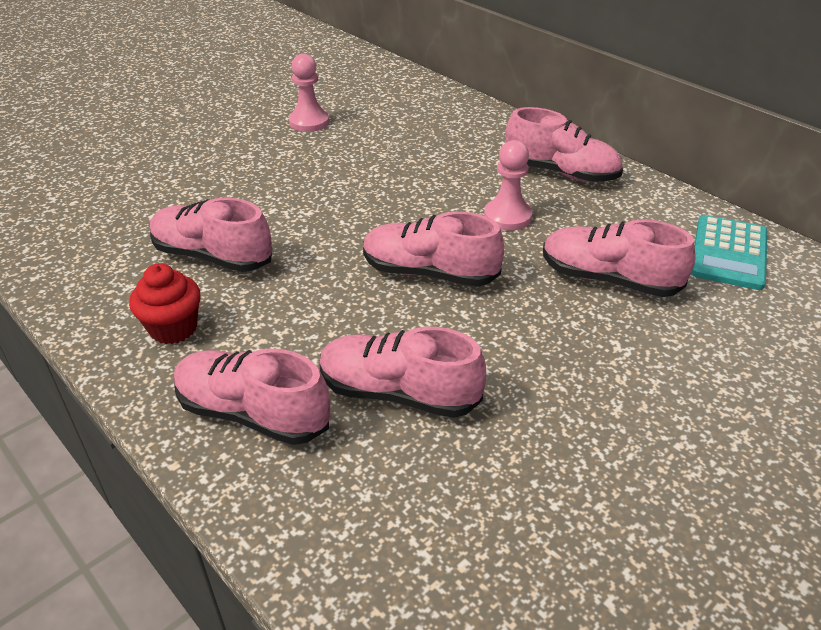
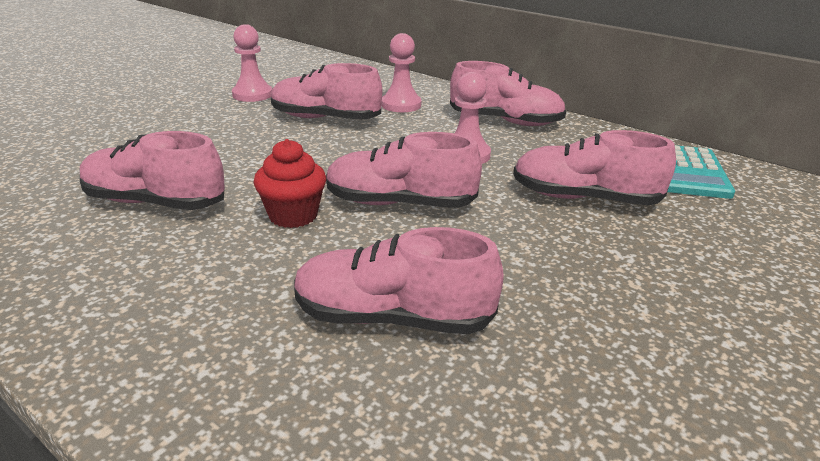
camera: 10 degrees left, 10 degrees down
(173, 328) = (106, 273): red cupcake -> red cupcake (293, 215)
(253, 413) = (212, 356): pink shoe -> pink shoe (325, 118)
(457, 143) = (401, 105): none -> pink pawn

